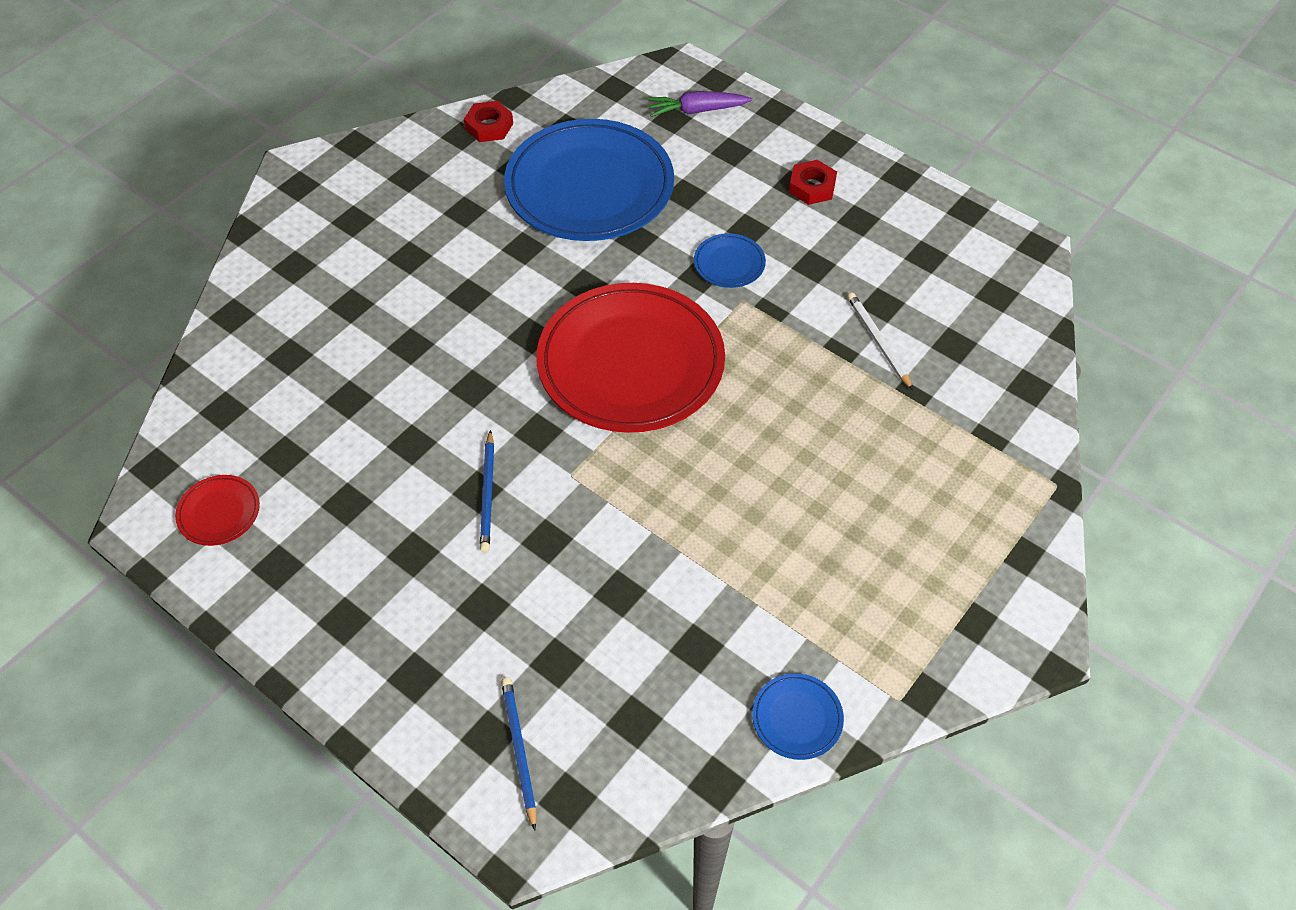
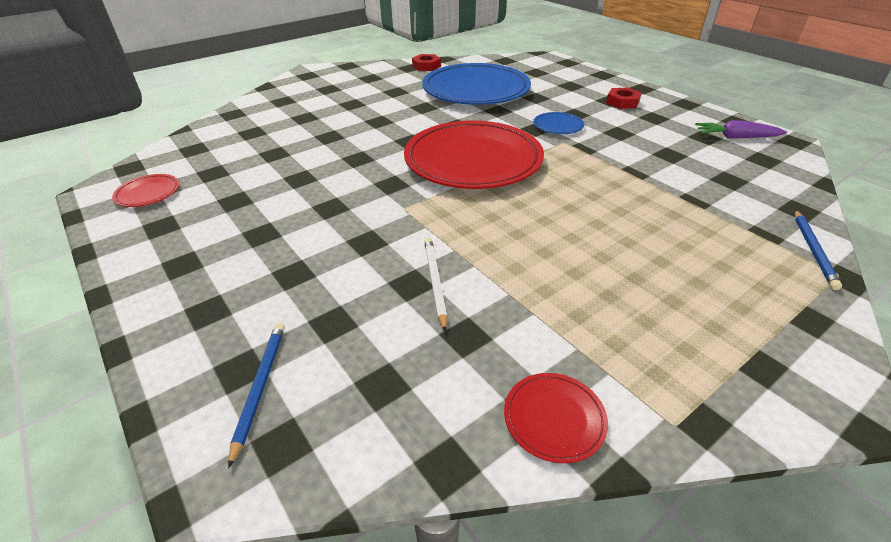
camera: 15 degrees right, 15 degrees down
(488, 494) = (337, 210): blue pencil -> blue pencil (813, 250)
(697, 110) = (552, 71): purple carrot -> purple carrot (735, 137)
(797, 718) = (554, 418): blue plate -> red plate
(878, 342) = (665, 171): white pencil -> white pencil (435, 282)

